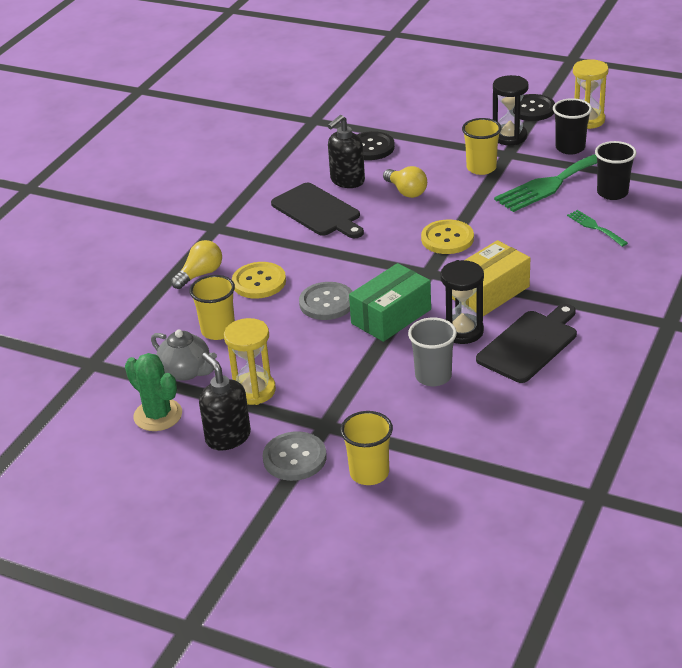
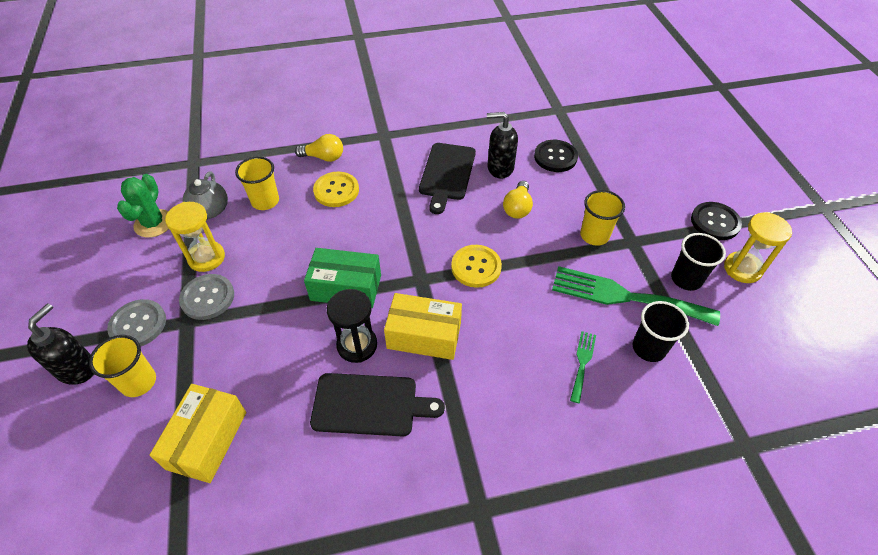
camera: 50 degrees right, 15 degrees up
(228, 437) = (146, 273): black soap dispenser -> black soap dispenser (77, 369)
(327, 303) = (337, 240): grey button -> grey button (207, 298)
(433, 376) = (284, 358): grey cup -> none
(477, 445) = (207, 440): none -> yellow box
(509, 137) = (658, 229): black hourglass -> none

